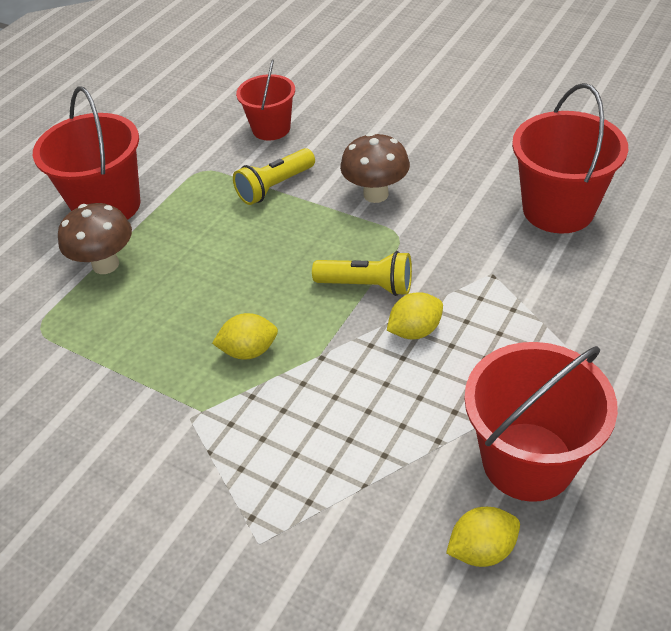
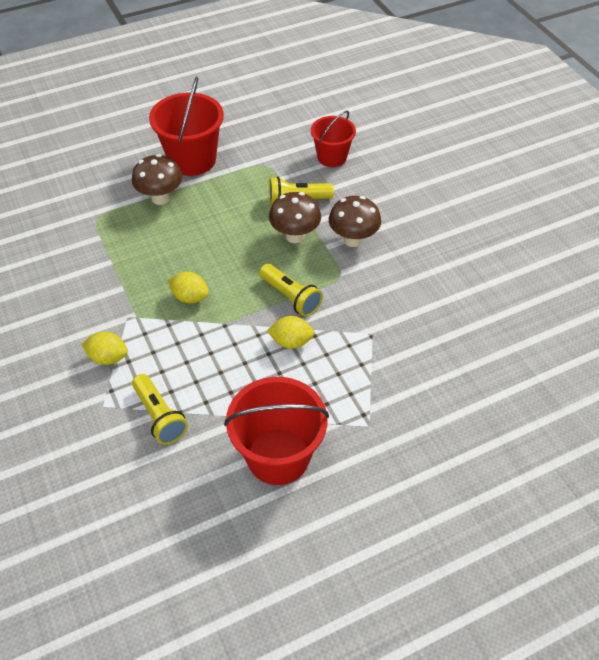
camera: 30 degrees right, 5 degrees up
(308, 223) = (295, 236): none -> brown mushroom
(344, 508) = (159, 416): none -> yellow flashlight
(482, 549) = (207, 484): yellow lemon -> yellow lemon (108, 357)
(558, 209) = (459, 317): red bucket -> none

